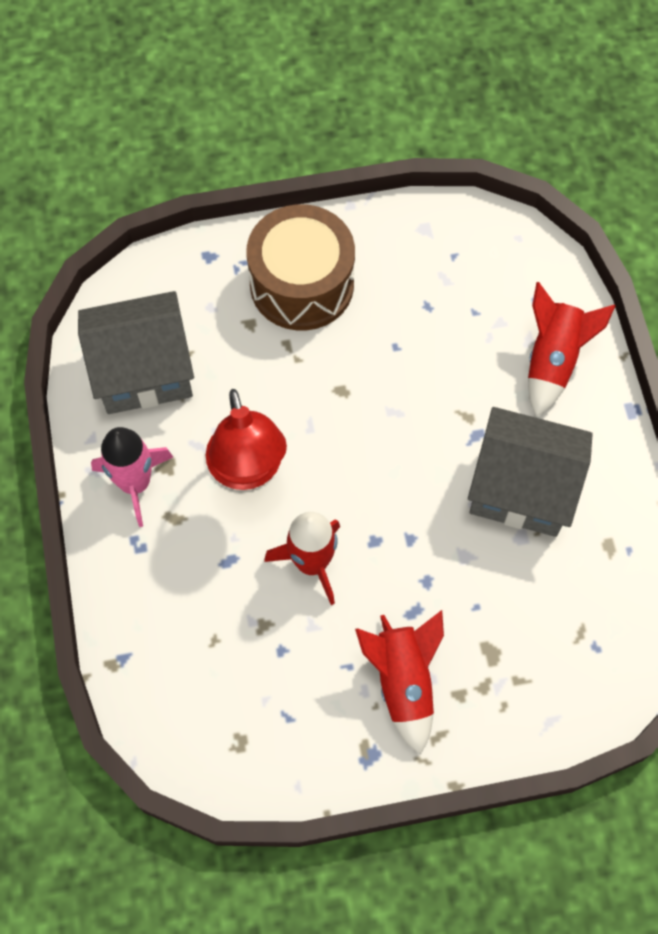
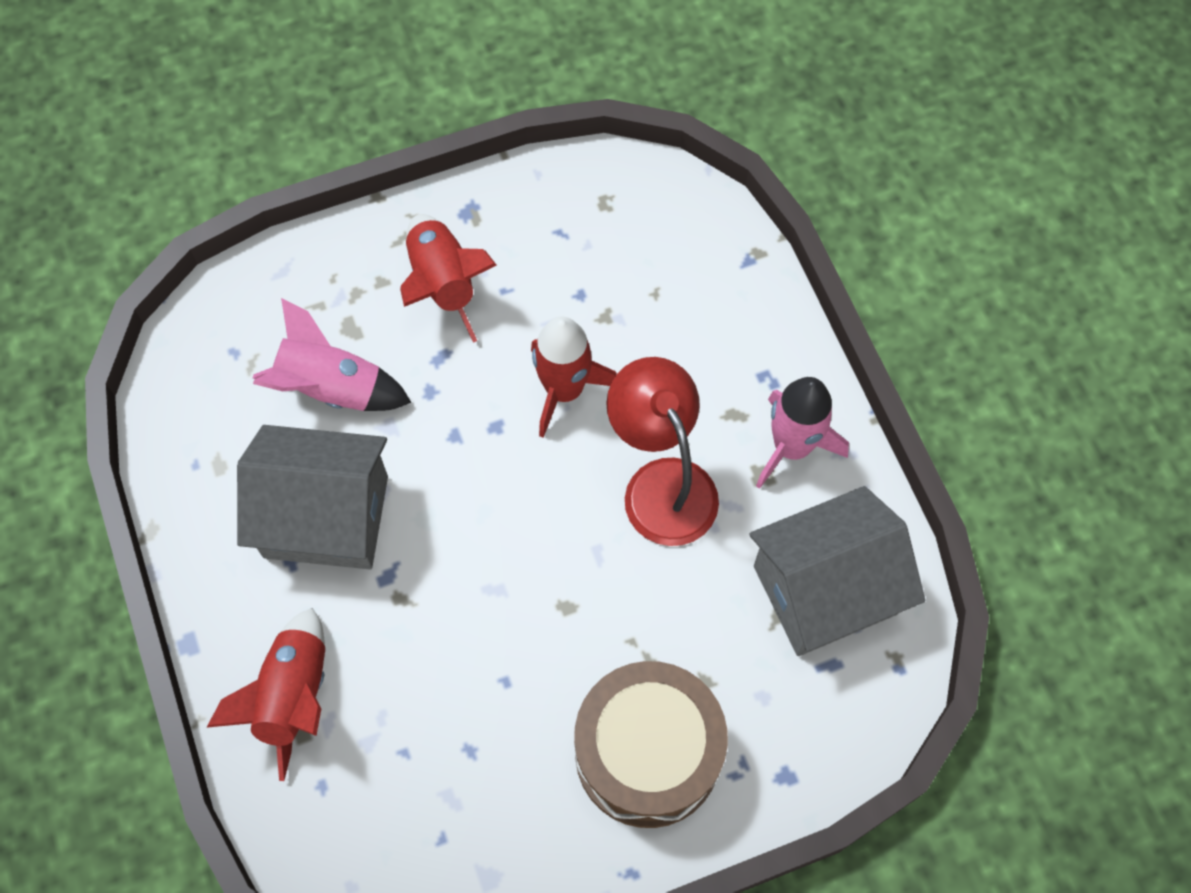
camera: 170 degrees right, 0 degrees up
(511, 598) = (332, 388): none -> pink rocket

